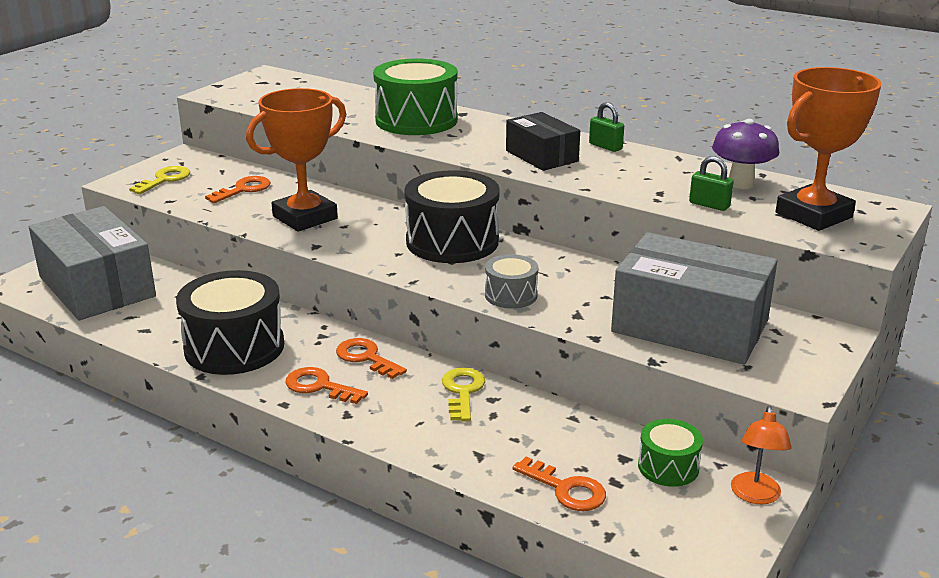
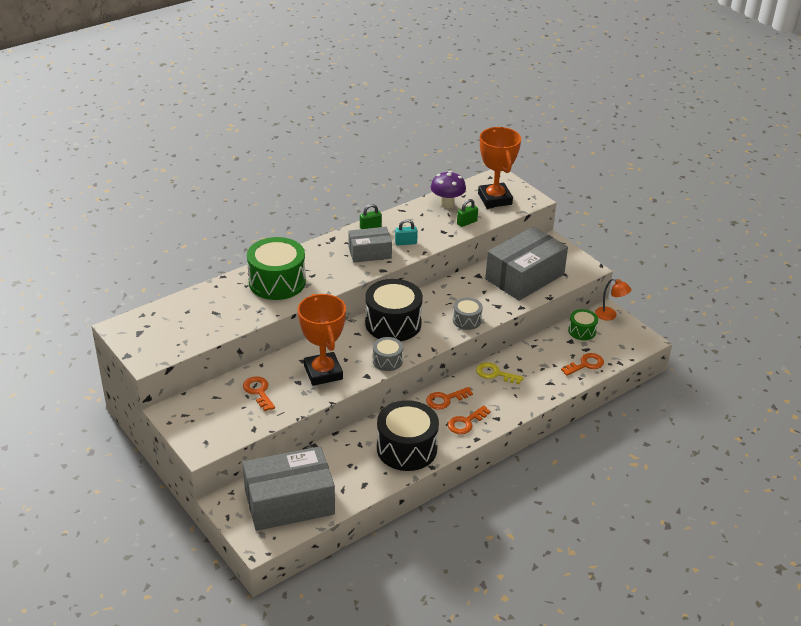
camera: 70 degrees left, 10 degrees up
(164, 180) = (213, 427): yellow key -> none
(359, 253) = (387, 361): none -> grey drum
(541, 156) = (369, 252): black box -> grey box
(595, 173) = (406, 243): none -> turquoise padlock

